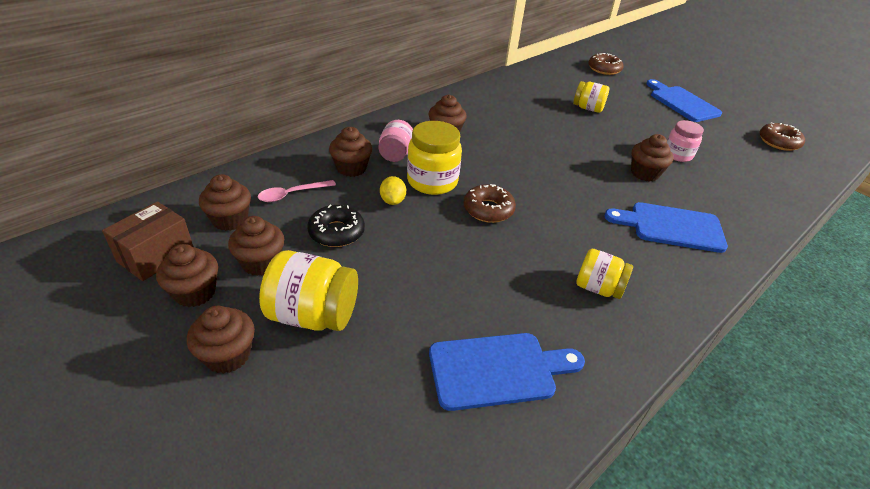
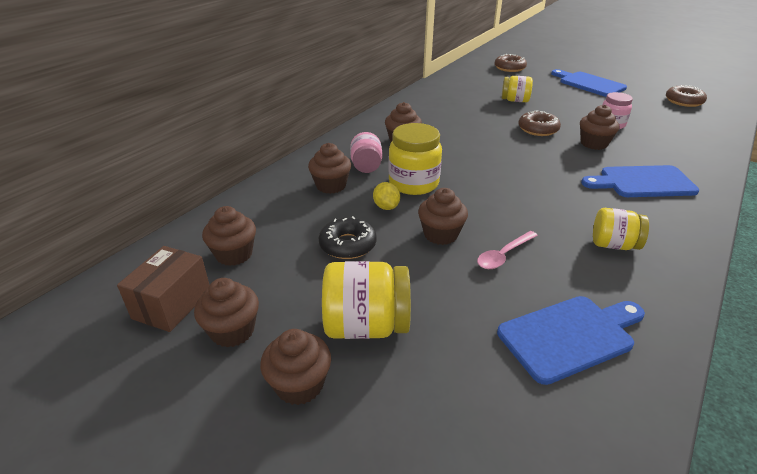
camera: 10 degrees left, 5 degrees down
(261, 263) = (287, 288): brown cupcake -> brown cupcake (440, 234)
(292, 194) = (285, 219): pink spoon -> pink spoon (503, 255)
(488, 209) = (478, 198): brown donut -> brown donut (538, 129)

